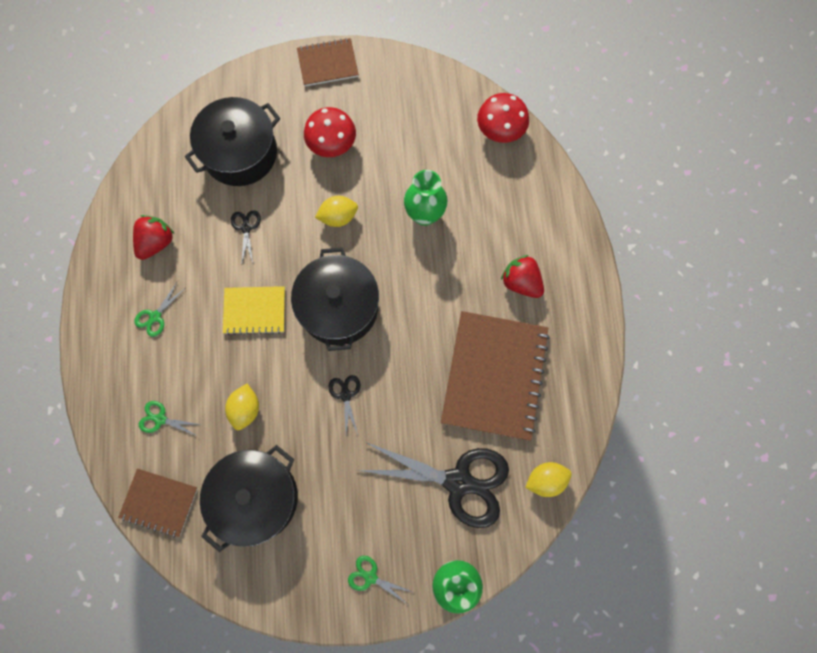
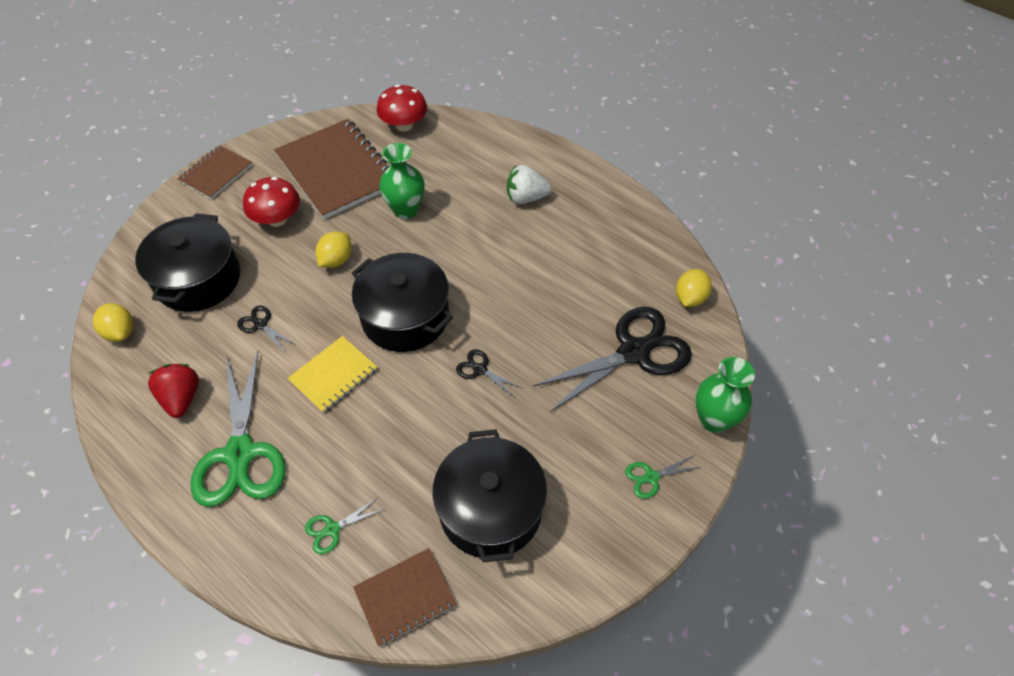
camera: 45 degrees left, 20 degrees down
(155, 317) = (240, 454): green scissors -> green scissors, size x2.35
(245, 409) = (406, 452): yellow lemon -> yellow lemon (120, 332)
(494, 376) = (576, 266): brown notebook -> brown notebook (337, 171)
(521, 282) = (526, 198): red strawberry -> white strawberry

